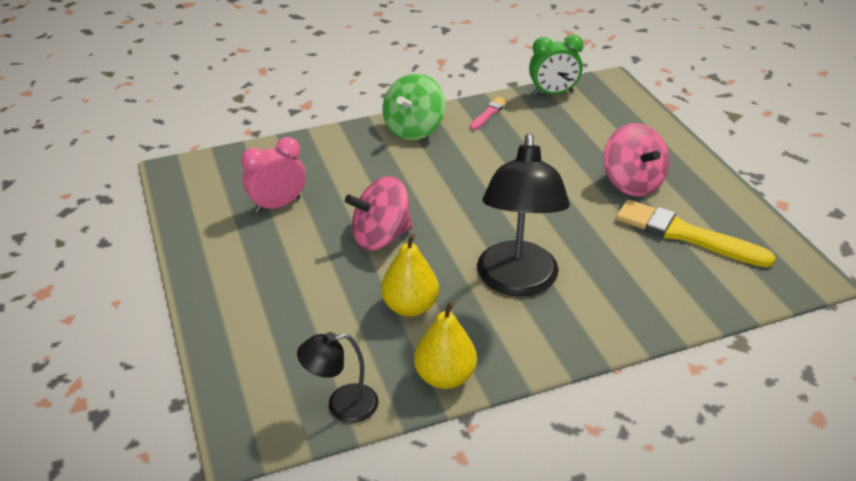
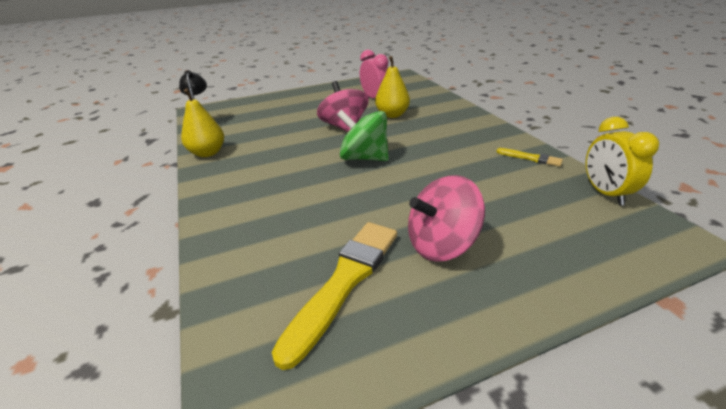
camera: 90 degrees right, 5 degrees down
(410, 306) = (274, 139): yellow pear -> yellow pear (392, 115)
(413, 129) = (481, 128): green spinning top -> green spinning top (364, 158)
(489, 113) = (531, 158): pink brush -> yellow brush
(517, 282) = (288, 175): black lamp -> none
(553, 93) = (604, 193): green clock -> yellow clock

